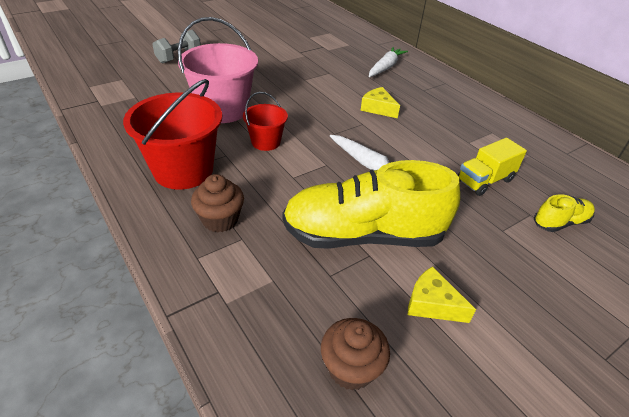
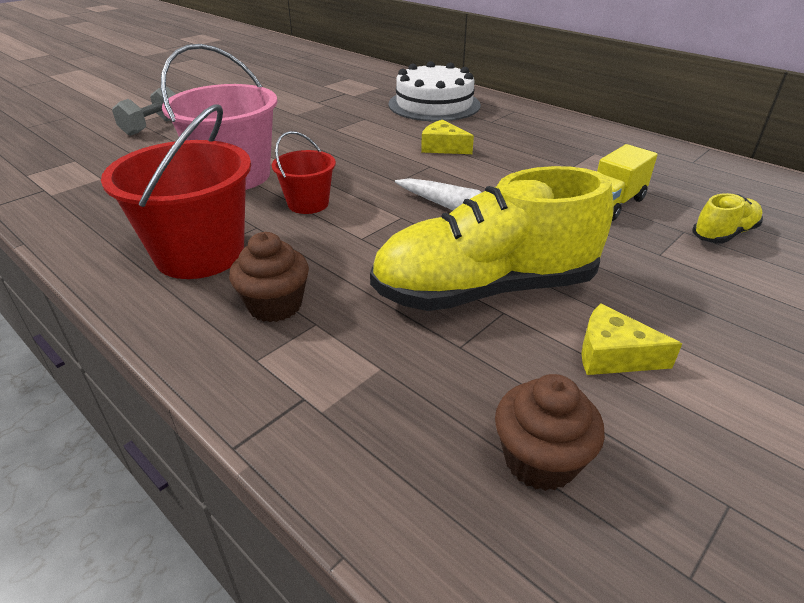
camera: 10 degrees left, 5 degrees down
(385, 67) = (434, 104): white carrot -> white cake

